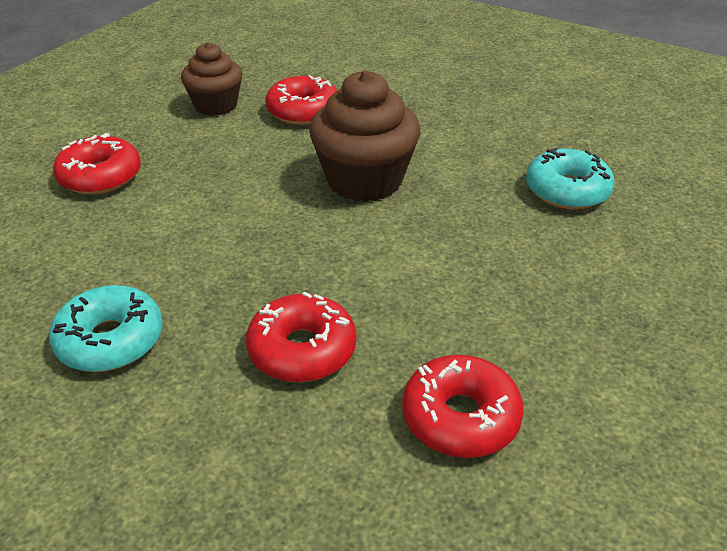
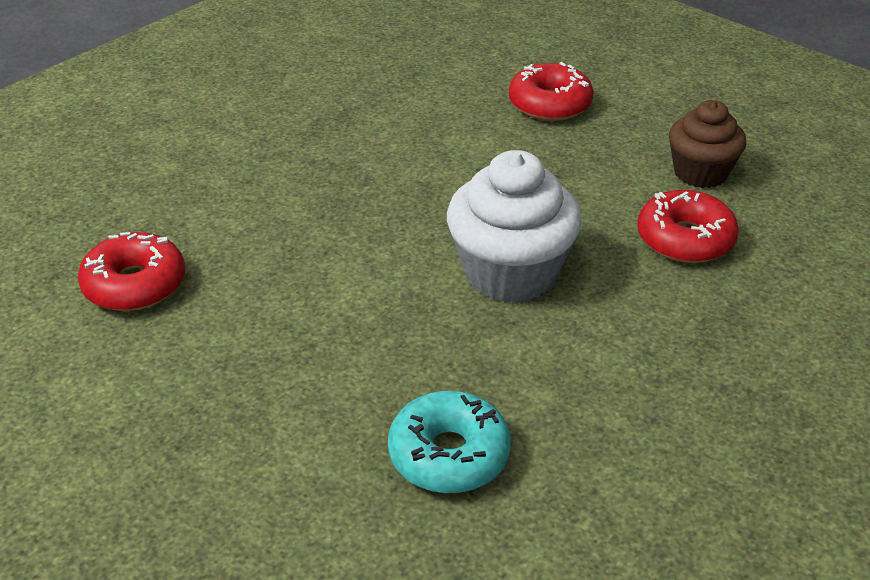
camera: 100 degrees right, 0 degrees up
(110, 340) = (310, 119): turquoise donut -> none
(302, 350) = (255, 208): red donut -> none
(364, 180) = (510, 273): brown cupcake -> white cupcake

